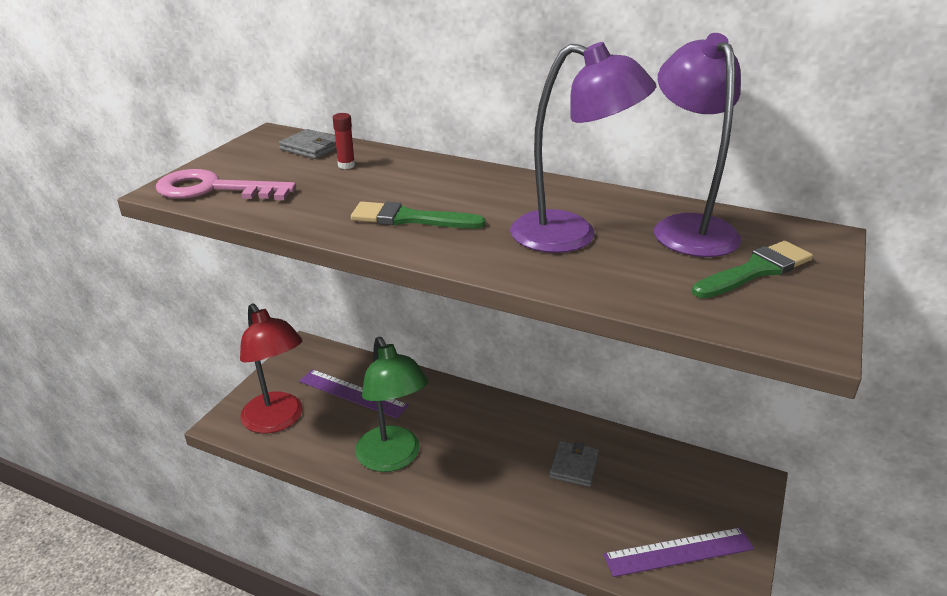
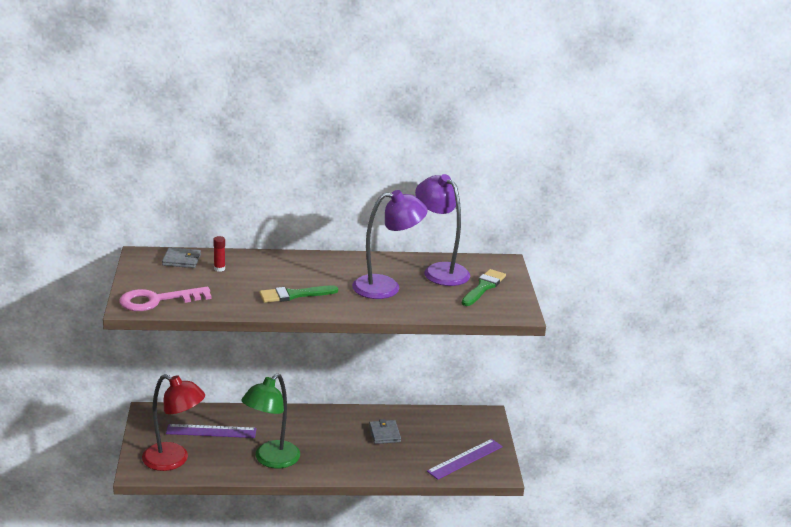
camera: 30 degrees left, 5 degrees down
(393, 458) = (271, 460): green lamp -> green lamp turned 90 degrees clockwise

